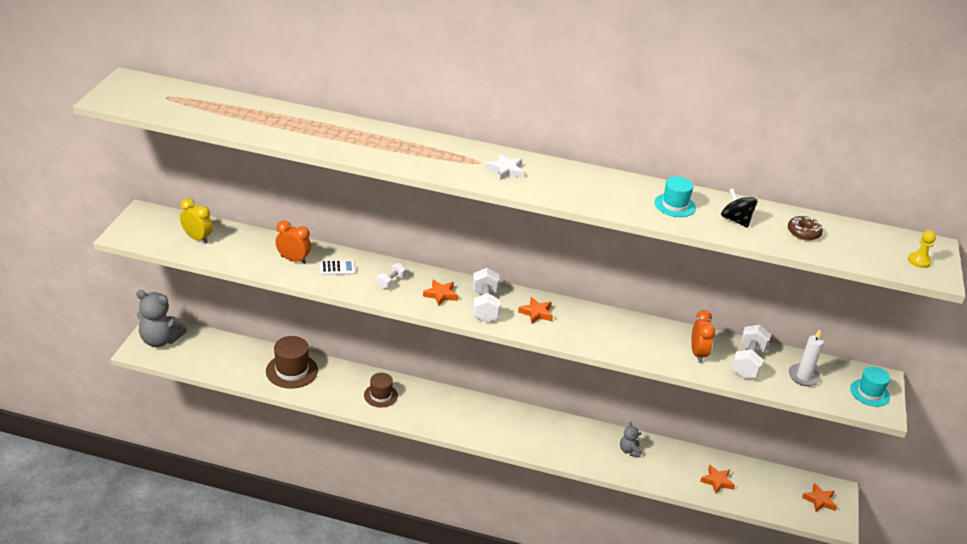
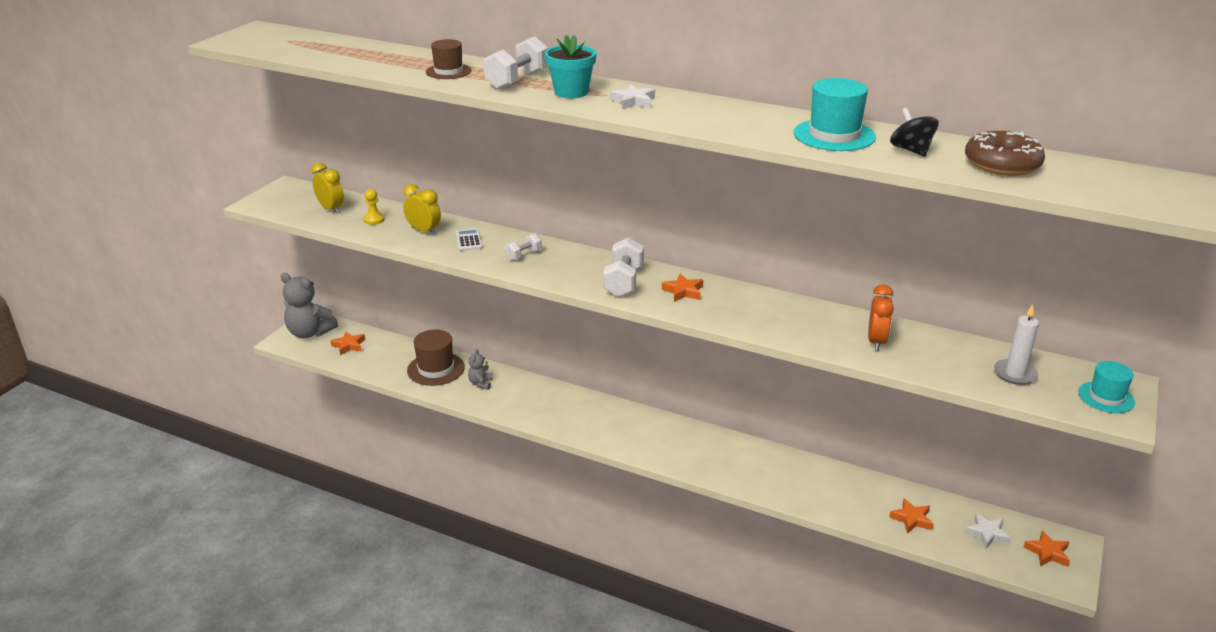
camera: 15 degrees right, 5 degrees down
(293, 260) = (424, 231): orange clock -> yellow clock
(337, 268) = (469, 240): white calculator -> white calculator turned 105 degrees counterclockwise
(380, 395) = (525, 399): brown hat -> brown hat (448, 71)
(440, 295) = (576, 269): orange star -> orange star (349, 345)
(450, 160) = (571, 92): none -> turquoise flower pot
(629, 451) = (805, 476): grey teddy bear -> grey teddy bear (481, 383)
(675, 205) = (834, 135): turquoise hat -> turquoise hat, size x1.54
(747, 363) = (941, 355): white dumbbell -> white dumbbell (517, 80)
(774, 489) = (987, 534): none -> white star
(803, 232) = (1002, 164): brown donut -> brown donut, size x1.66
(919, 261) = (1164, 196): yellow pawn -> yellow pawn (374, 220)

